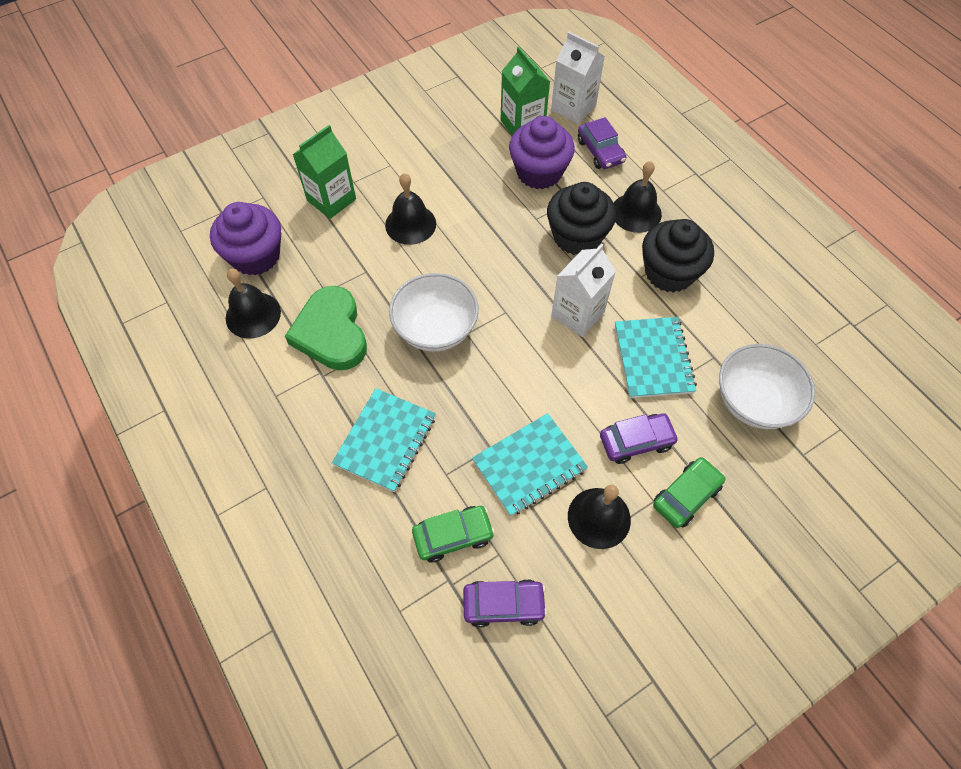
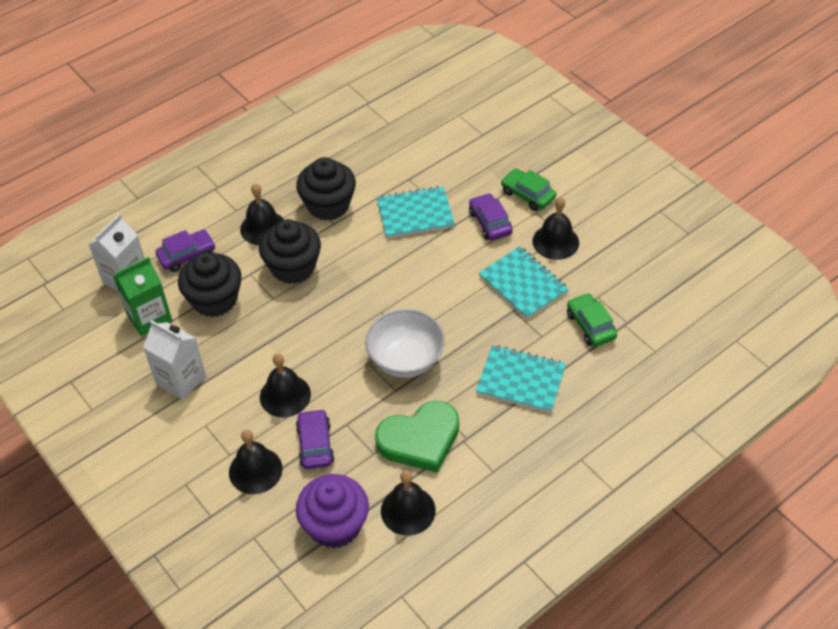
camera: 95 degrees left, 10 degrees down
(331, 200) = (255, 470): green carton -> black bell
(503, 604) = (633, 291): purple car -> purple car (315, 444)
(539, 172) = (214, 300): purple cupcake -> black cupcake
(577, 314) = (378, 262): white carton -> white carton (181, 380)
(753, 402) = (444, 158): white bowl -> none

